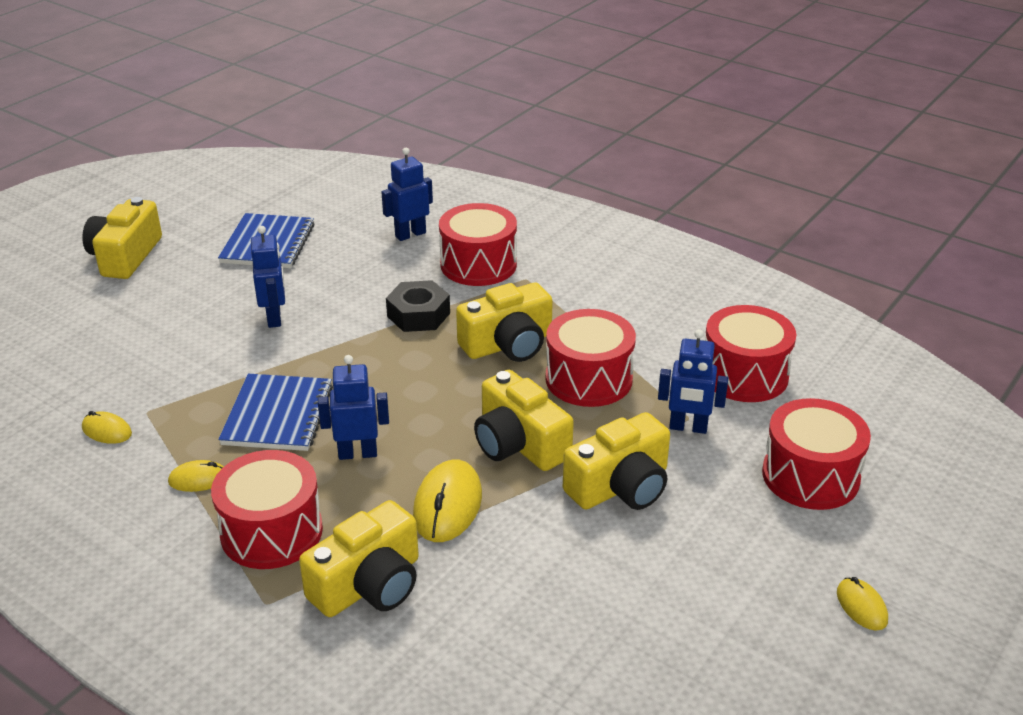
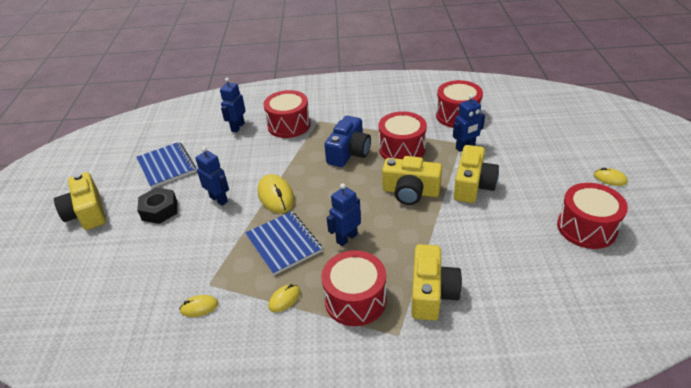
camera: 35 degrees left, 5 degrees up
(418, 315) = (290, 161): black nut -> black nut (159, 210)
(448, 505) = (417, 236): yellow mouse -> yellow mouse (276, 196)
(508, 344) = (349, 152): yellow camera -> blue camera
(810, 476) = (530, 141): red drum -> red drum (586, 228)

